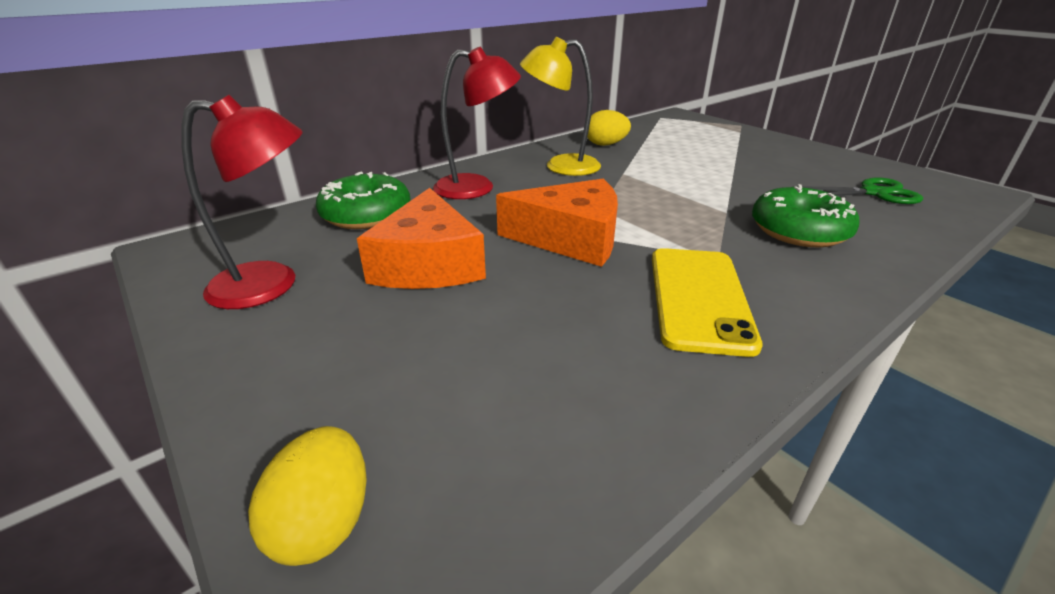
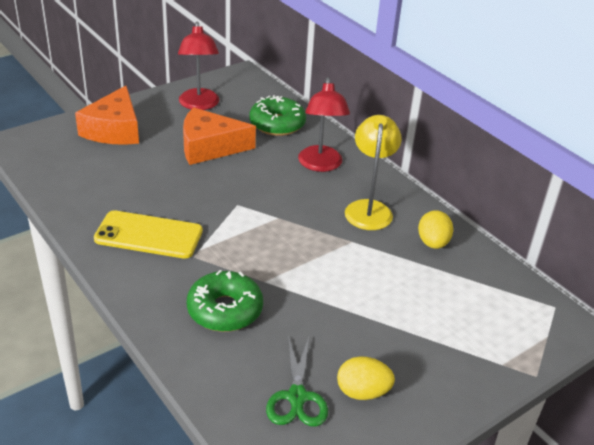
camera: 90 degrees right, 5 degrees up
(324, 522) = (54, 132): yellow egg -> yellow egg (362, 392)
(571, 239) = (231, 198): orange cheese -> orange cheese (114, 130)

